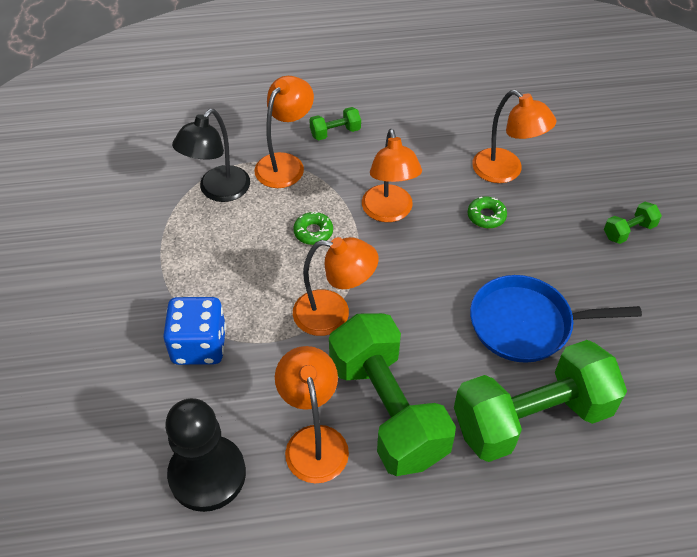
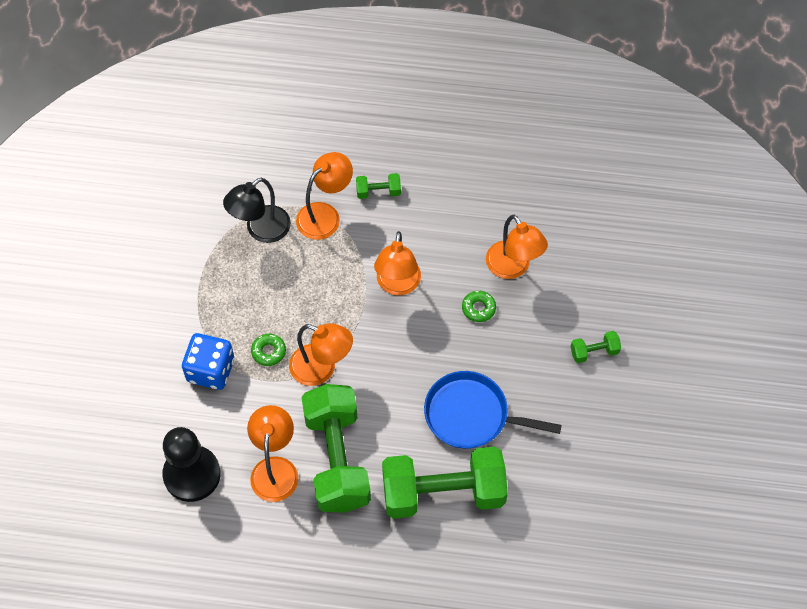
camera: 15 degrees right, 10 degrees up
(313, 232) = (328, 289): green donut -> green donut (268, 352)

